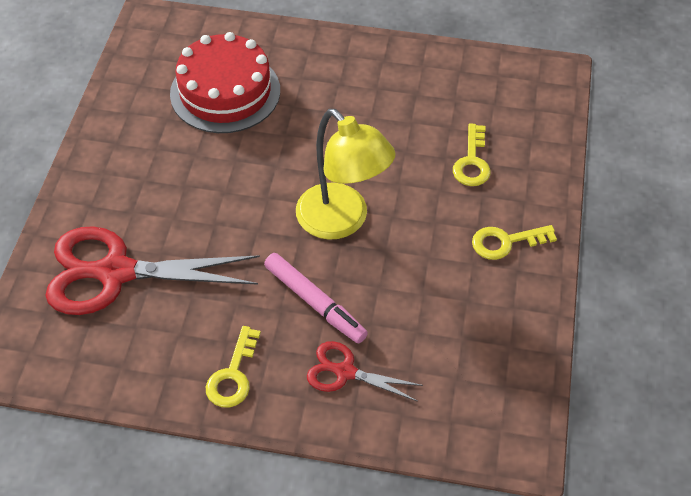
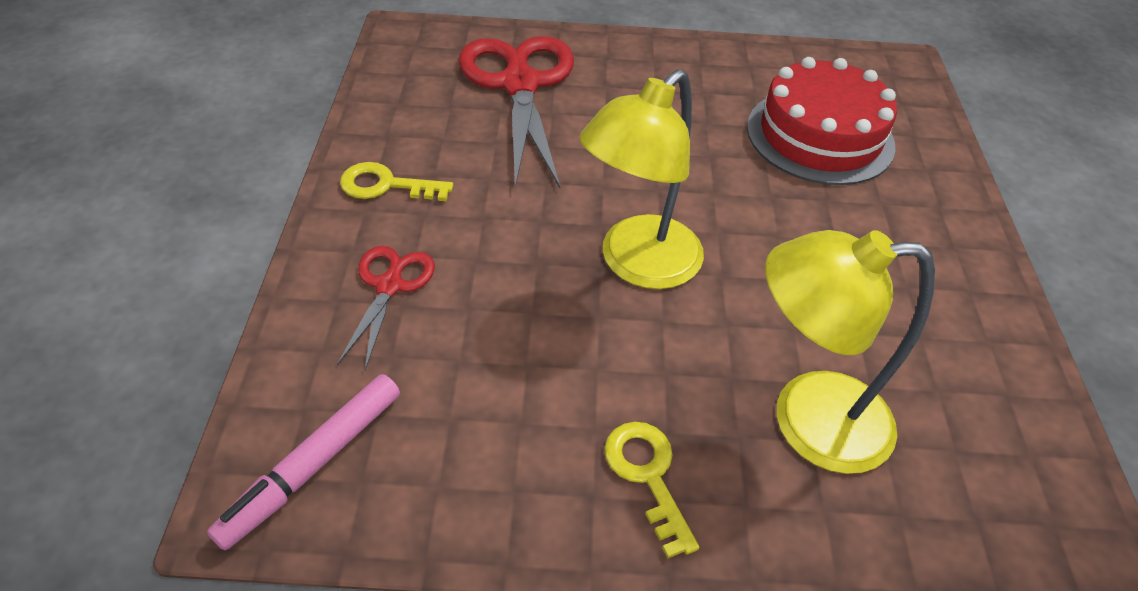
camera: 80 degrees right, 5 degrees down
(315, 303) = (497, 248): pink marker -> pink marker (313, 465)
(472, 161) = (807, 420): yellow key -> yellow lamp

